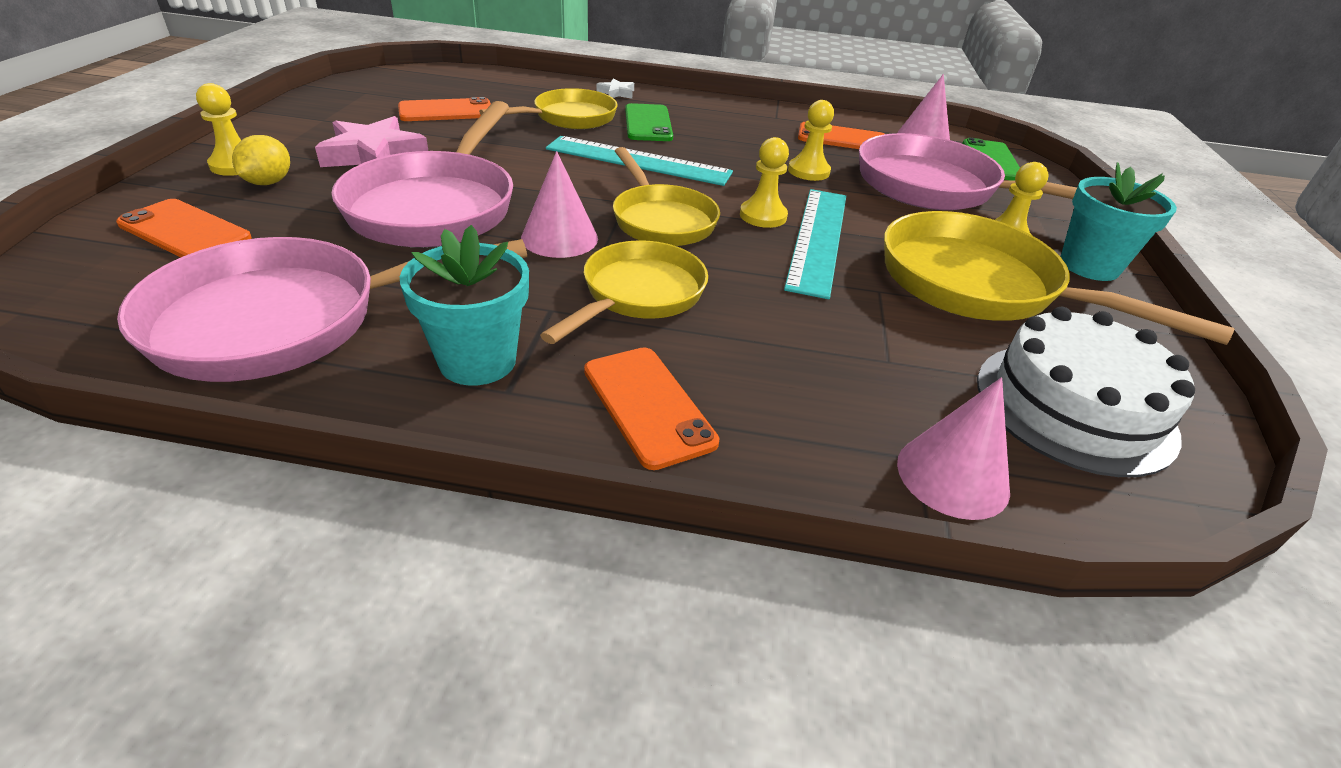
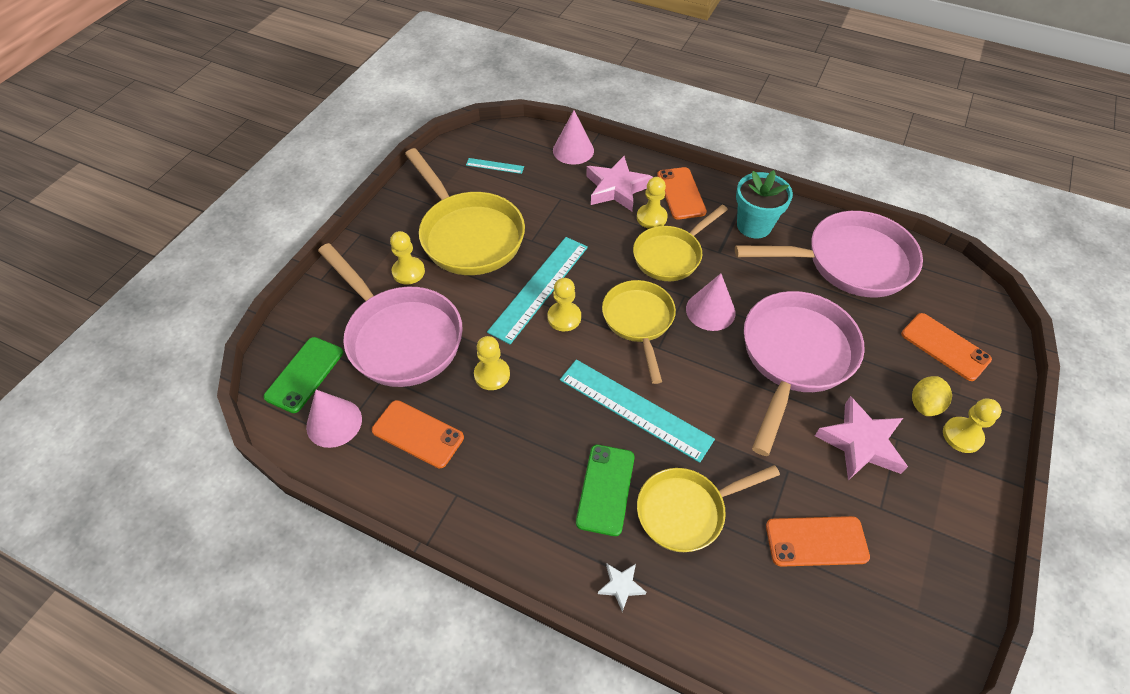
camera: 160 degrees left, 15 degrees up
(694, 349) = (651, 218): none -> yellow pawn
(793, 396) = (616, 188): none -> pink star
(1074, 406) = (495, 166): white cake -> turquoise ruler
(1089, 266) = (380, 241): turquoise flower pot -> none

